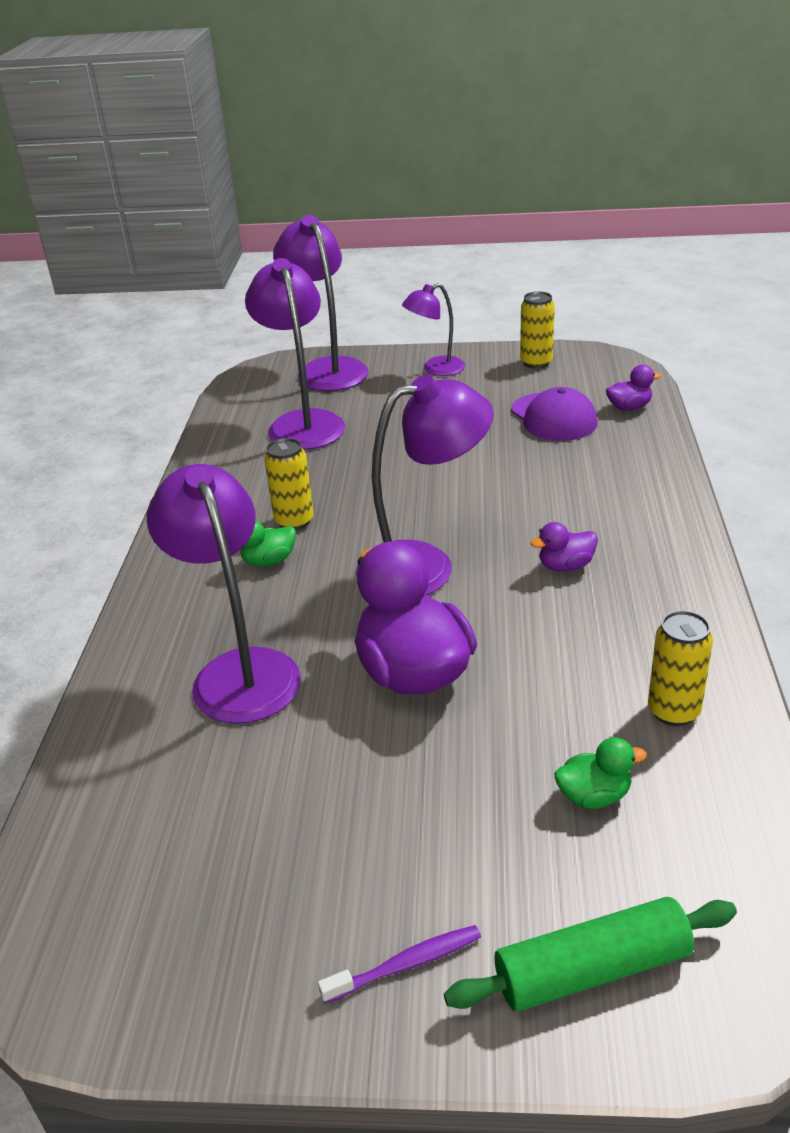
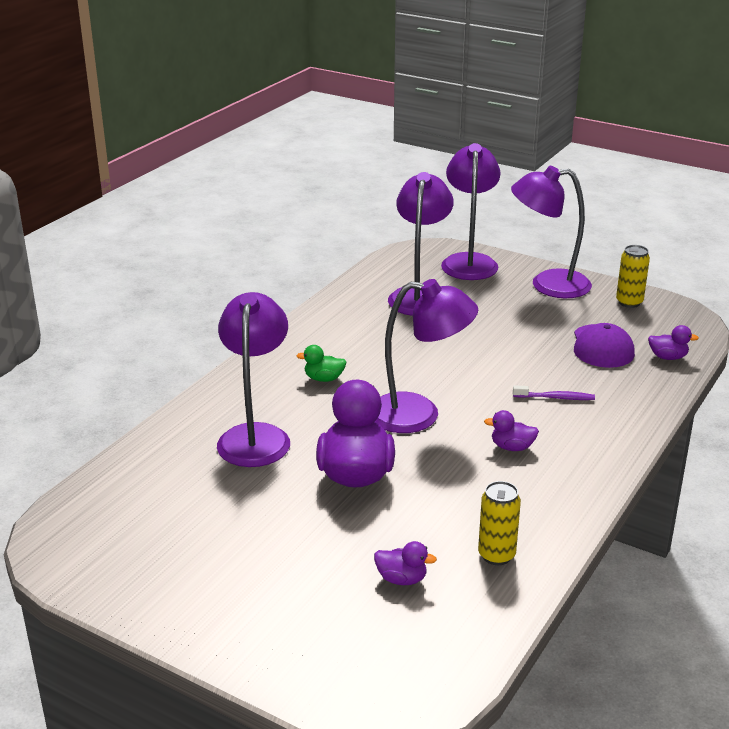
camera: 25 degrees right, 5 degrees down
(294, 521) = (359, 359): yellow can -> none
(406, 964) = (225, 613): purple toothbrush -> purple toothbrush (555, 398)
(435, 369) = (548, 285): purple lamp -> purple lamp, size x1.71
(592, 969) = (319, 657): green rolling pin -> none
(594, 796) = (402, 579): green duck -> purple duck

